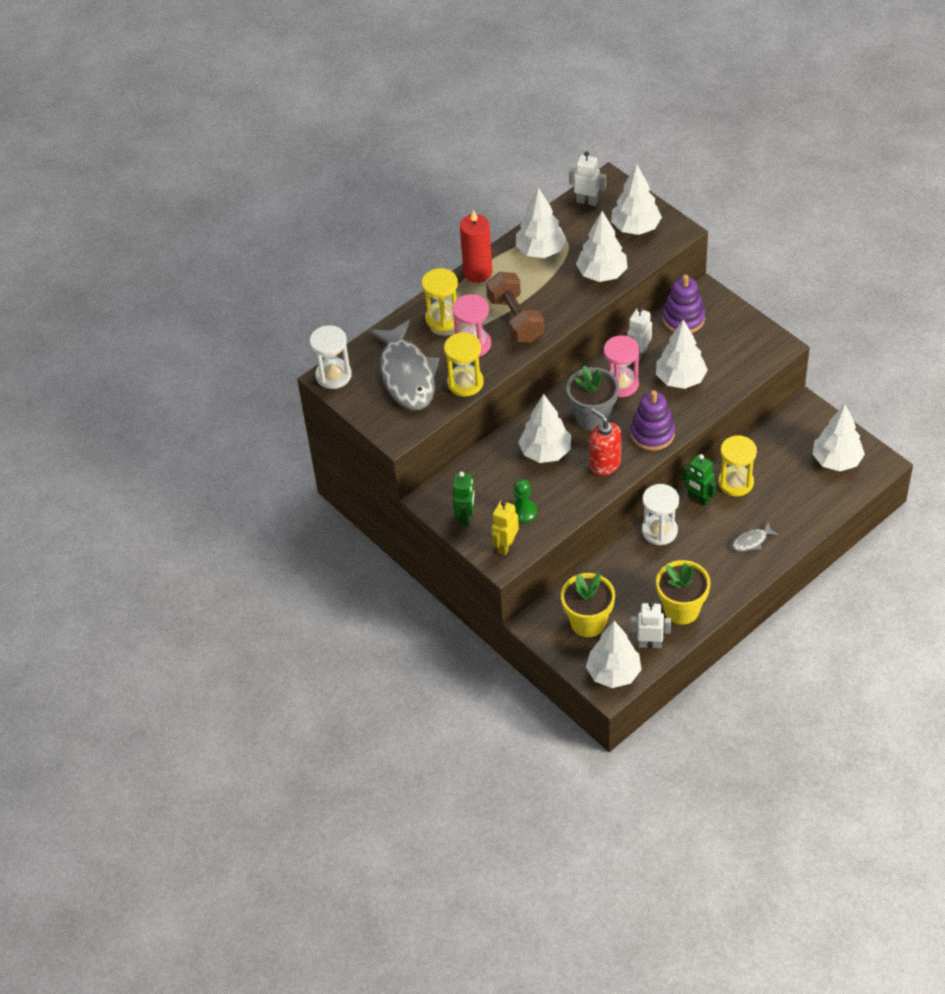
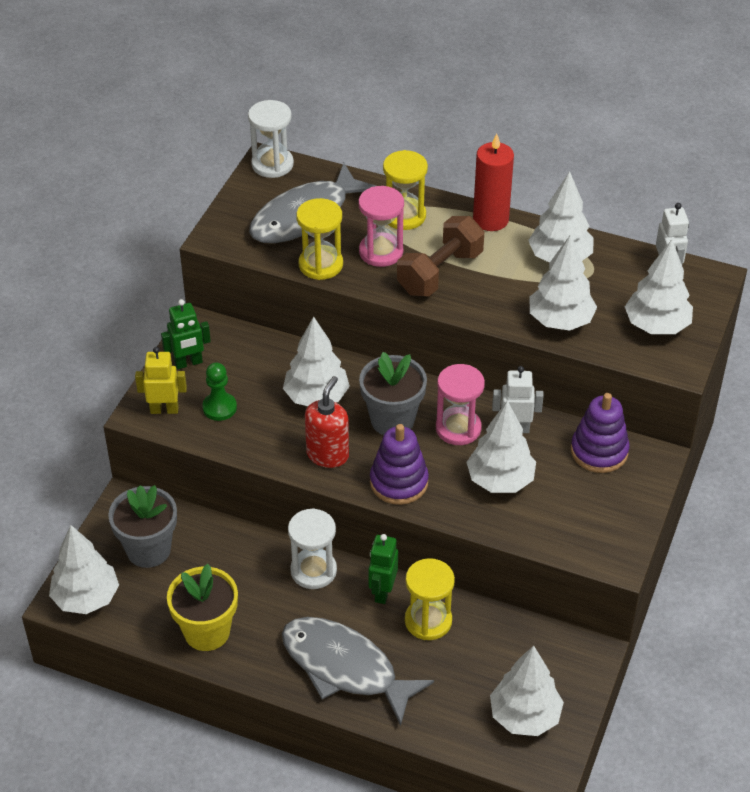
camera: 60 degrees right, 5 degrees down
(588, 622) = (148, 550): yellow flower pot -> grey flower pot
(650, 644) = (143, 618): white robot -> none
(751, 541) = (345, 667): grey fish -> grey fish, size x2.43

